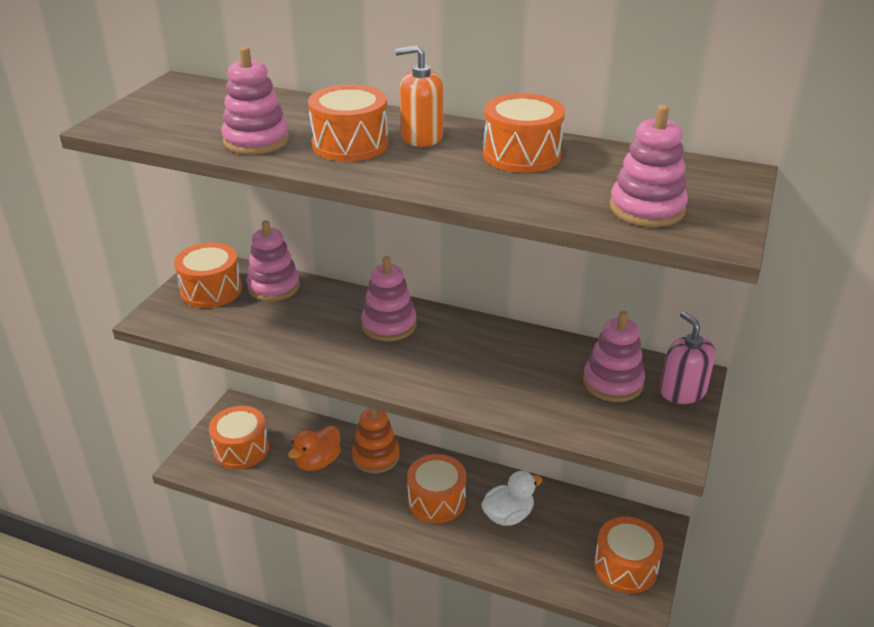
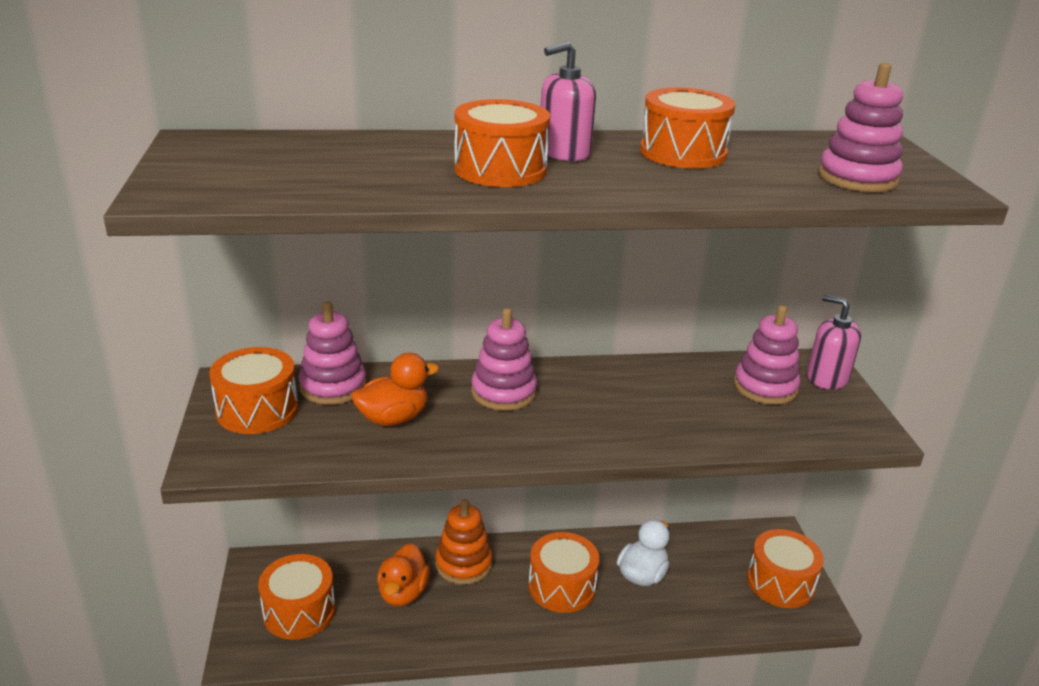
camera: 30 degrees left, 5 degrees down
(256, 141) = (388, 182): pink stacking toy -> none
(292, 322) = (393, 418): none -> orange duck
(421, 137) = (564, 152): orange soap dispenser -> pink soap dispenser

